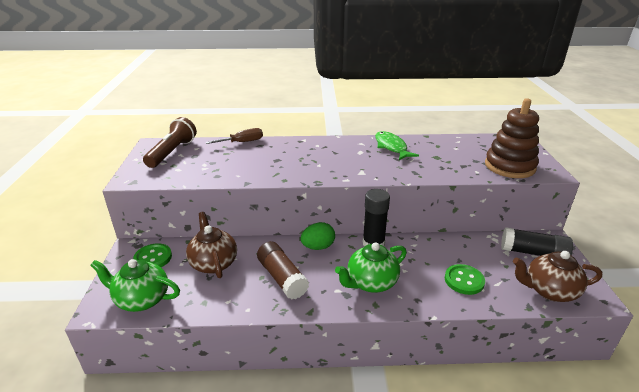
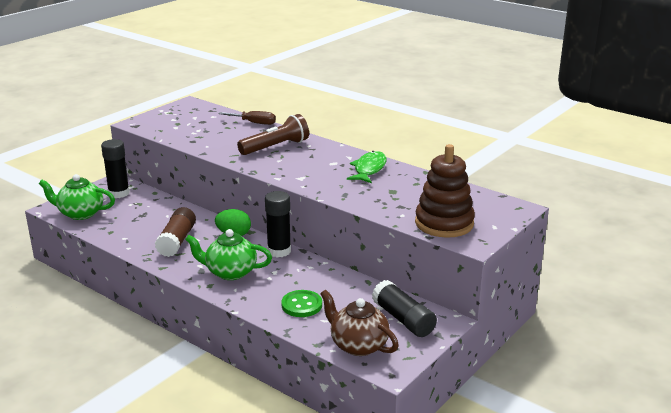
camera: 40 degrees right, 5 degrees down
(142, 299) = (80, 213): green teapot -> green teapot turned 45 degrees counterclockwise
(153, 258) = (119, 193): green button -> black glue stick
(172, 152) = (191, 114): brown flashlight -> brown flashlight (275, 147)
(213, 263) = (149, 212): brown teapot -> none

